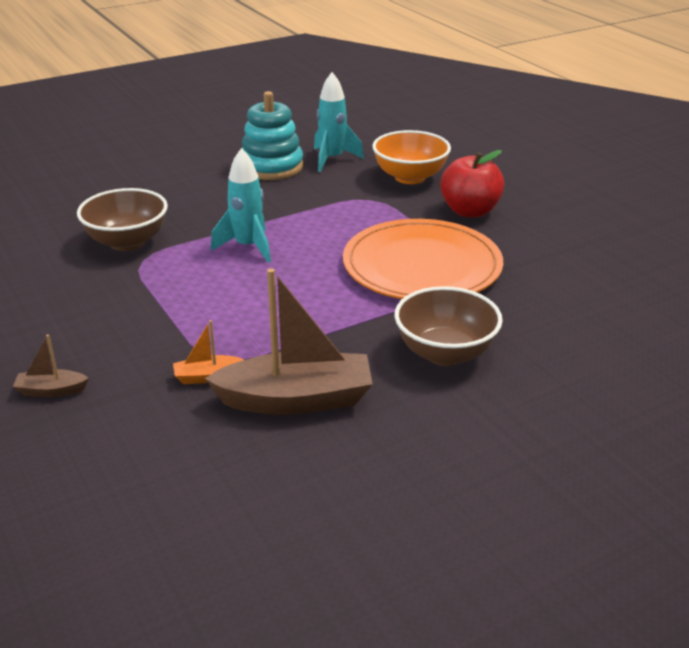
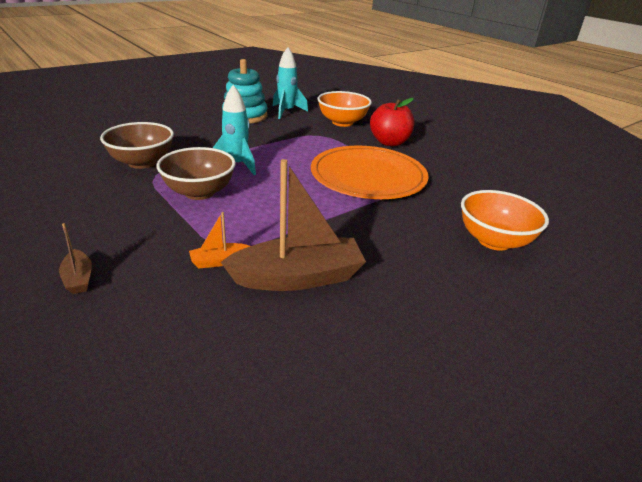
camera: 10 degrees left, 0 degrees up
(51, 390) = (78, 278): brown boat -> brown boat turned 105 degrees counterclockwise
(445, 353) = (405, 236): brown bowl -> brown bowl (199, 192)
(562, 362) = (494, 241): none -> orange bowl

